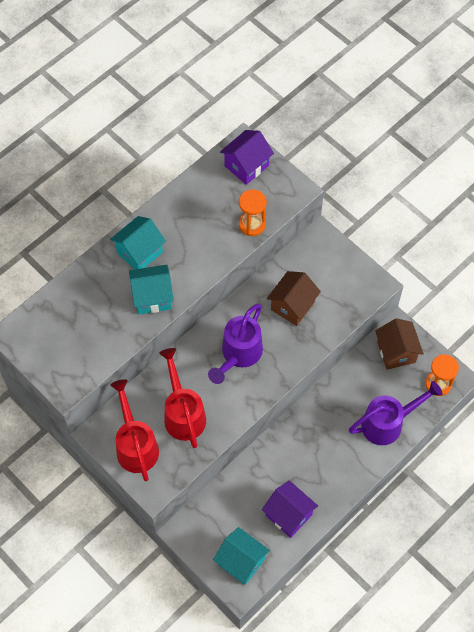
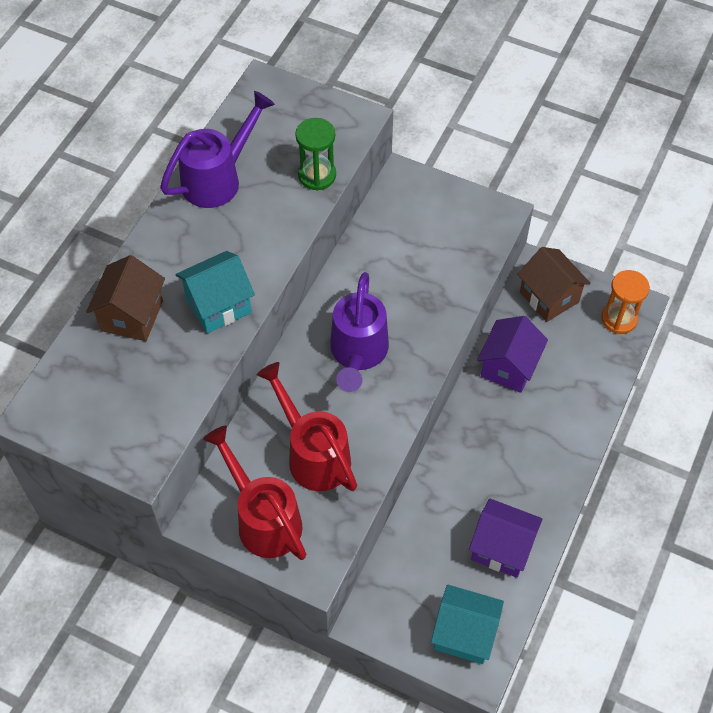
camera: 20 degrees left, 5 degrees down
(139, 252) = (177, 254): turquoise house -> none
(246, 166) = (279, 108): purple house -> purple house (509, 367)
(252, 224) = (317, 175): orange hourglass -> green hourglass
(292, 306) = (403, 271): brown house -> brown house (132, 316)
(388, 423) = (578, 387): purple watering can -> purple watering can (218, 179)

